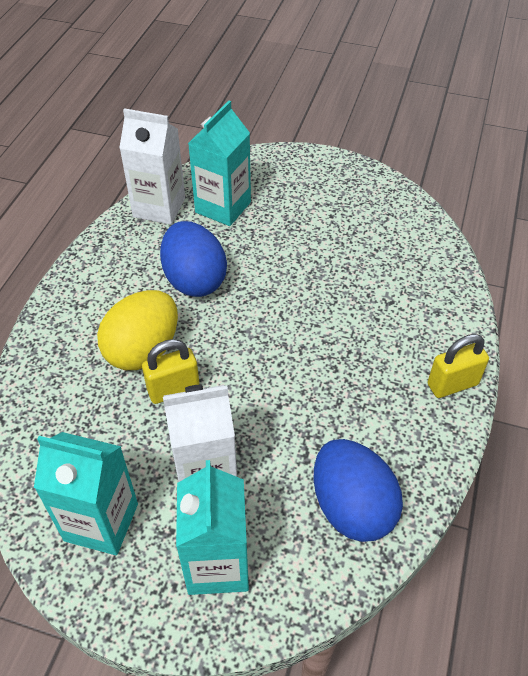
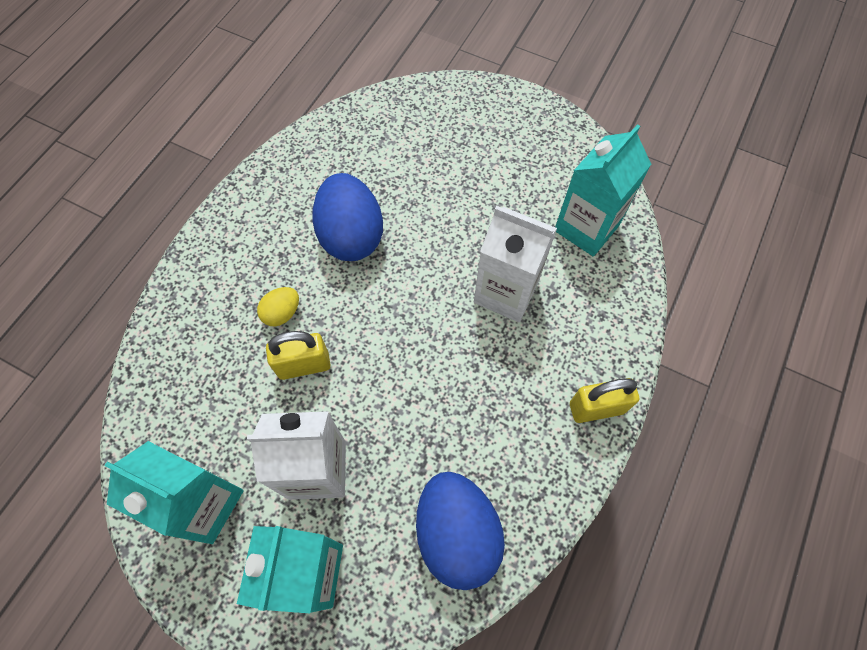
camera: 10 degrees right, 15 degrees up
(143, 350) = (282, 313): yellow egg -> yellow egg, size x0.48
(159, 207) = (332, 139): white carton -> white carton (506, 292)
(223, 207) = (399, 148): turquoise carton -> turquoise carton (586, 228)

